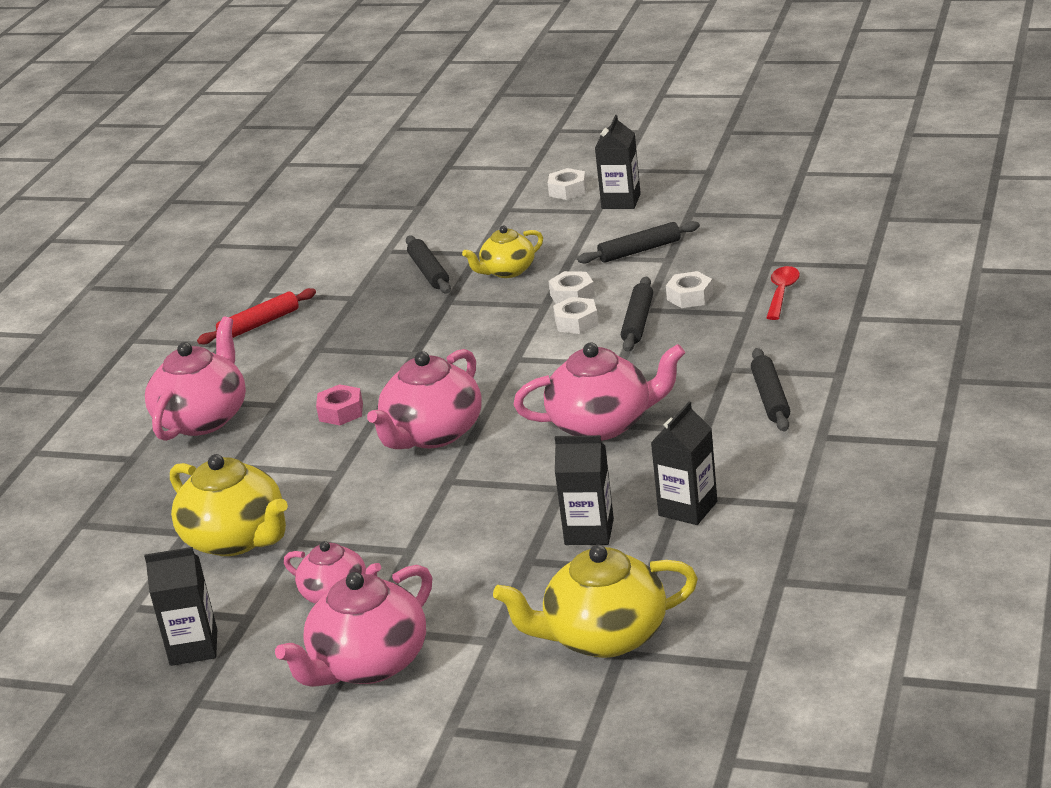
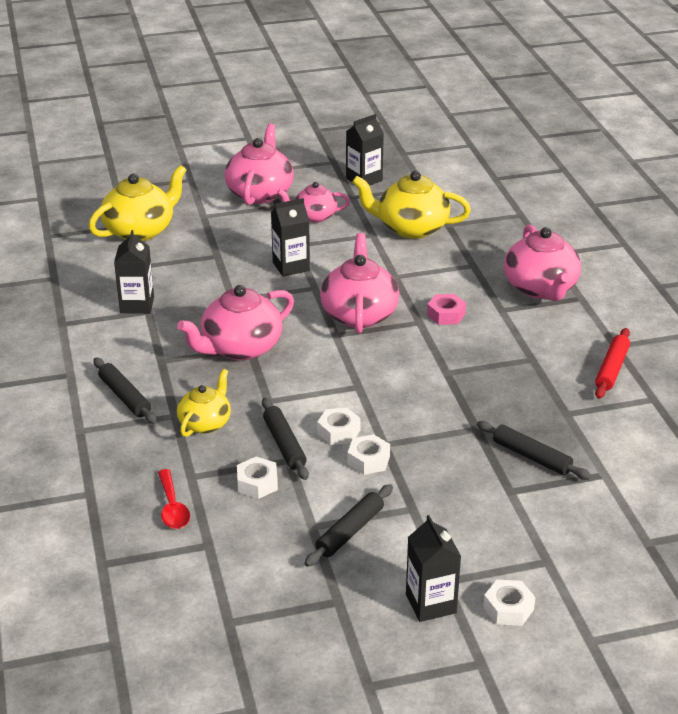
camera: 145 degrees right, 5 degrees up
(507, 271) = (457, 475): yellow teapot -> yellow teapot (205, 423)
(589, 532) = (192, 278): black carton -> black carton (291, 266)

